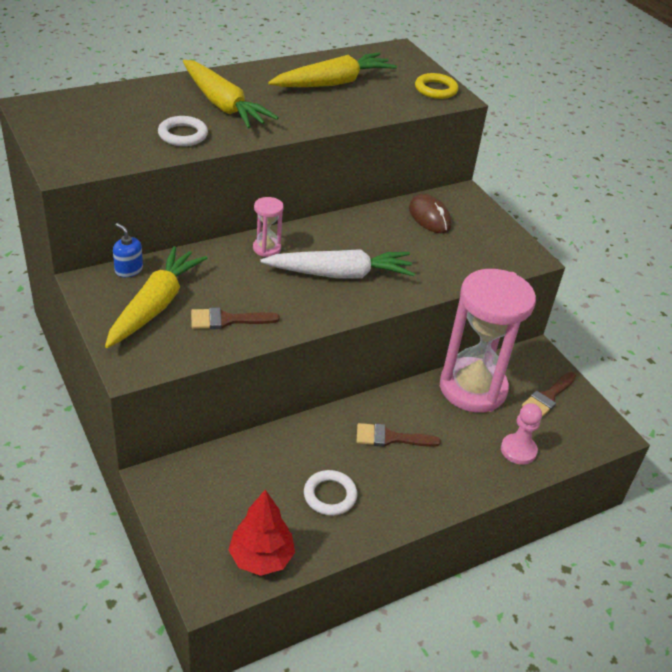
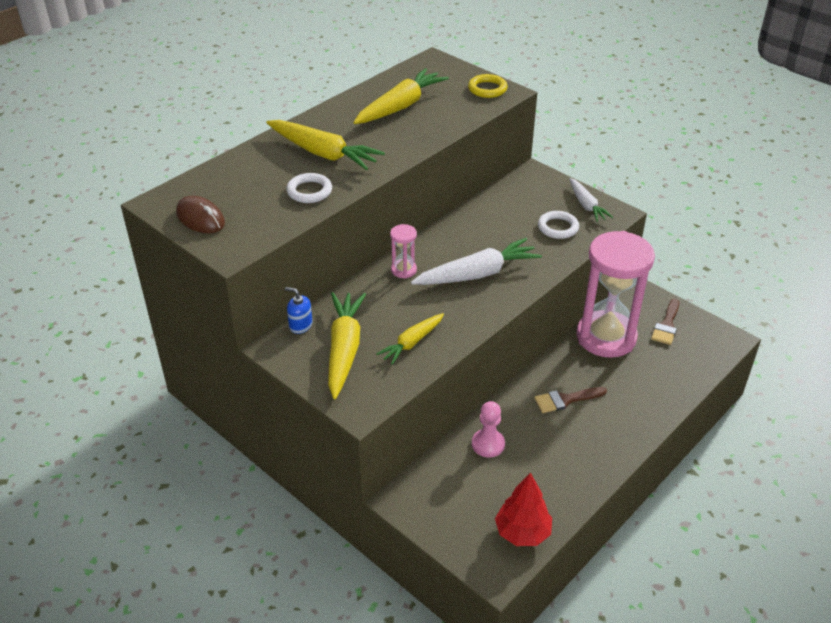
camera: 15 degrees left, 0 degrees up
(227, 320) = (412, 343): brown brush -> yellow carrot
(330, 495) = (546, 463): white ring -> white ring (558, 227)
(429, 217) = (518, 202): brown mouse -> brown mouse (200, 218)
(501, 241) = (586, 205): none -> white carrot
(518, 450) = (668, 376): pink pawn -> pink pawn (488, 444)

